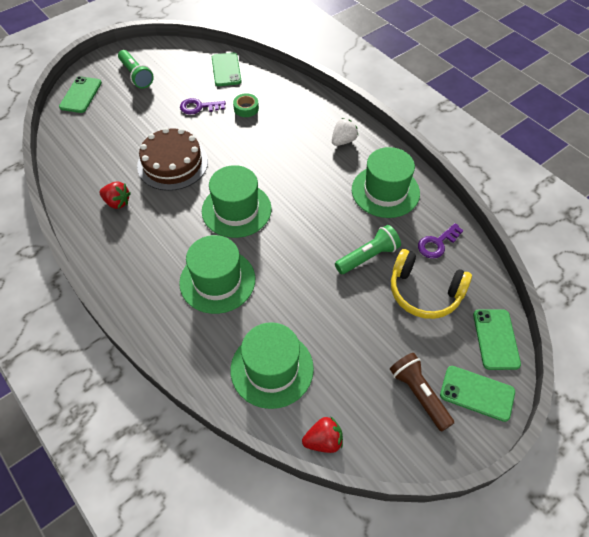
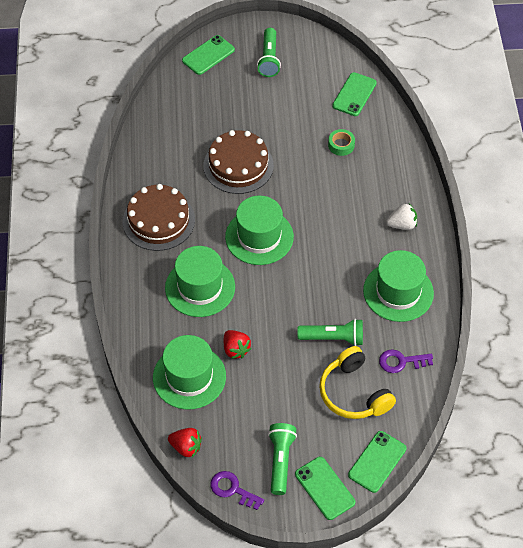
camera: 35 degrees right, 0 degrees up
(117, 202) = (170, 177): red strawberry -> red strawberry (235, 349)
(134, 244) = (158, 220): none -> brown cake
(199, 107) = (300, 121): purple key -> purple key (232, 489)
(419, 394) = (281, 461): brown flashlight -> green flashlight

